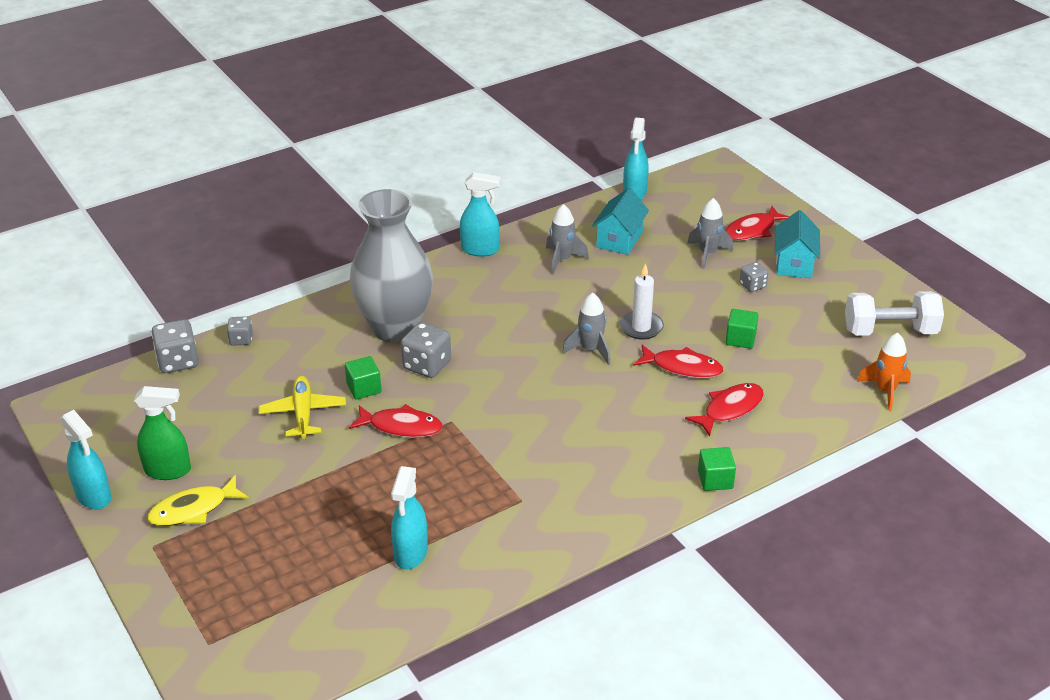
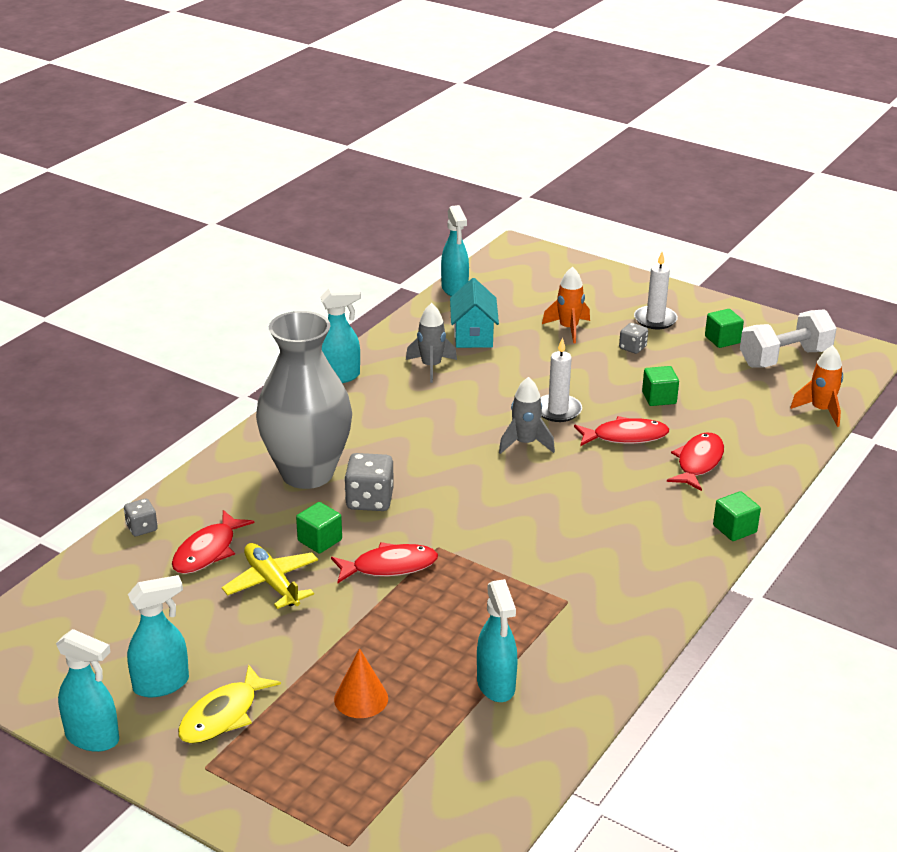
camera: 25 degrees left, 5 degrees down
(168, 470) = (161, 684): green spray bottle -> turquoise spray bottle
(178, 361) = (84, 569): grey dice -> none
(301, 530) = (361, 698): none -> orange cone
(708, 253) = (568, 329): grey rocket -> orange rocket
(752, 230) = (594, 298): red fish -> red fish (208, 551)
(794, 264) = (655, 320): turquoise house -> white candle
(843, 298) = (722, 340): none -> green cube

